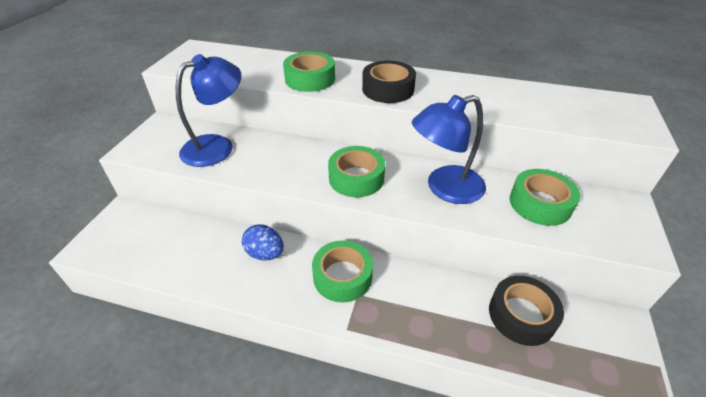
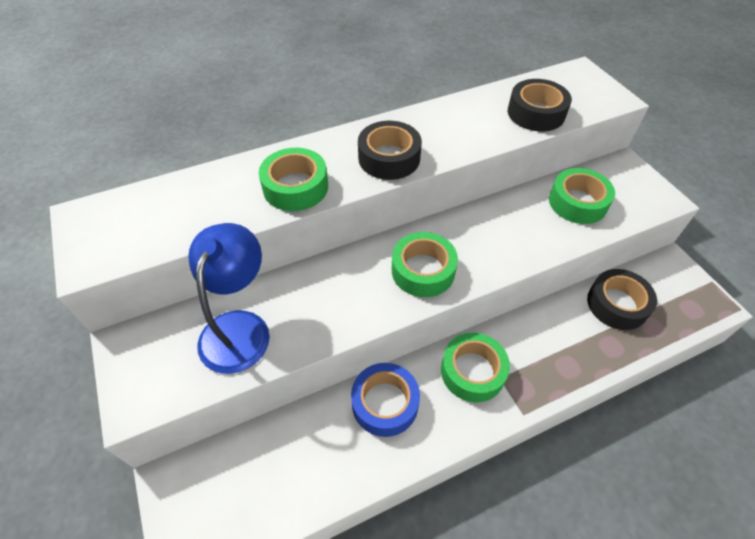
camera: 40 degrees left, 10 degrees up
(265, 253) = (385, 403): blue egg -> blue tape
(445, 188) = (502, 232): blue lamp -> none
(544, 110) = (536, 113): none -> black tape

